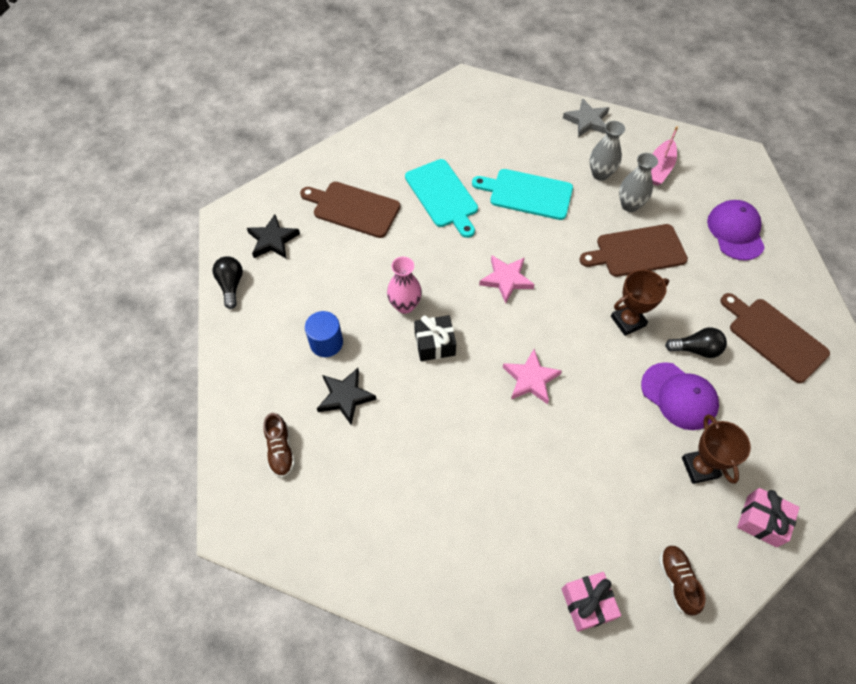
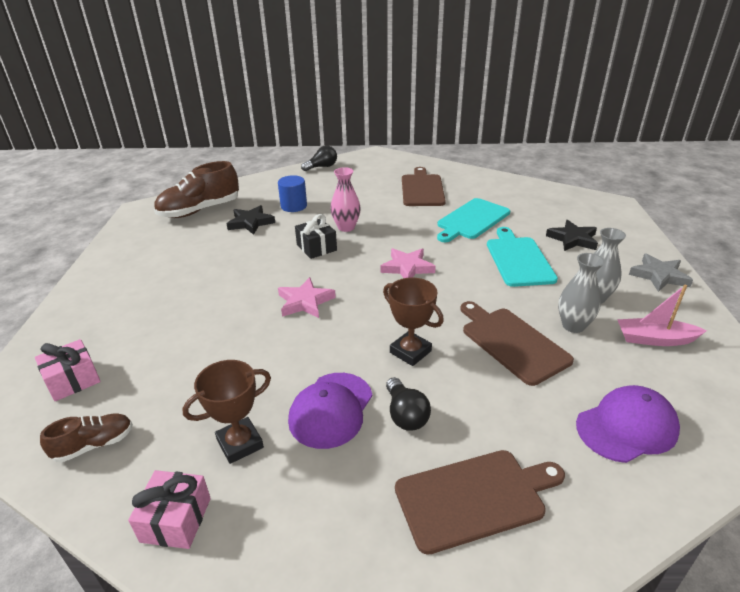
camera: 70 degrees right, 25 degrees down
(273, 240) = (369, 170): black star -> black star (573, 239)
(280, 450) = (200, 210): brown shoe -> brown shoe, size x1.89
(774, 337) = (474, 497): brown cutting board -> brown cutting board turned 45 degrees clockwise

